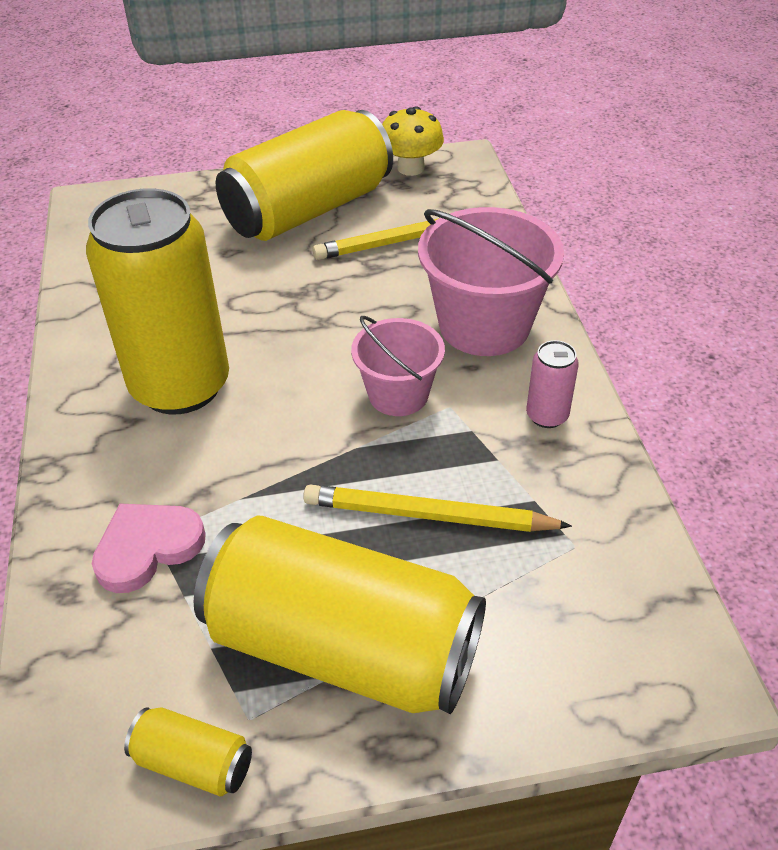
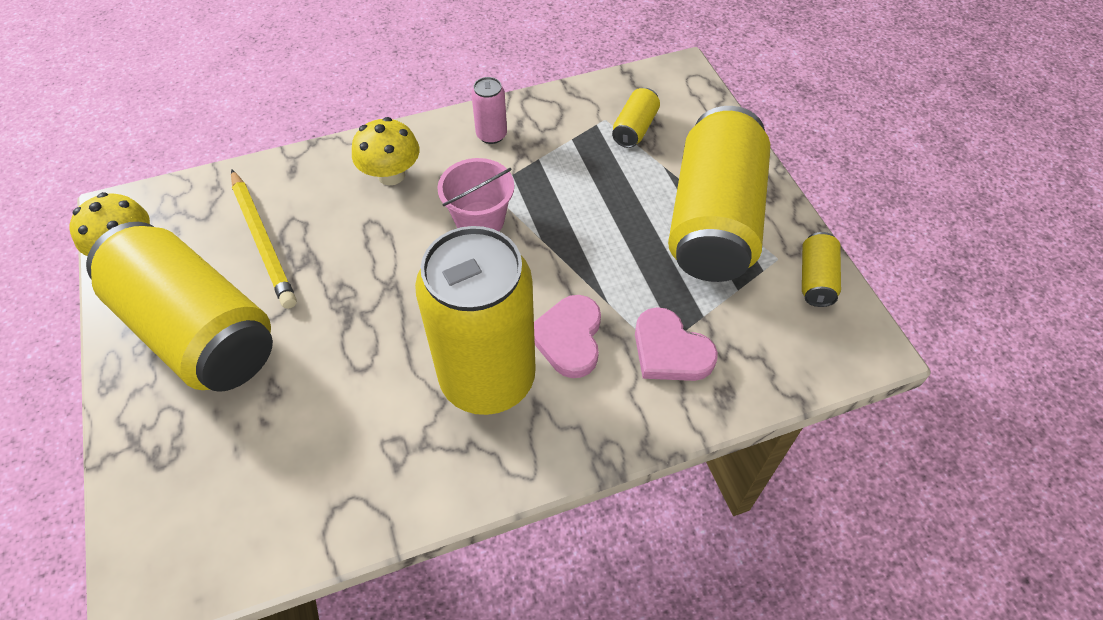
camera: 100 degrees left, 10 degrees up
(203, 455) = (569, 338): none -> pink heart
(428, 515) = (597, 190): yellow pencil -> none
(484, 325) = (391, 175): pink bucket -> yellow mushroom
(551, 581) = (634, 128): none -> yellow can

